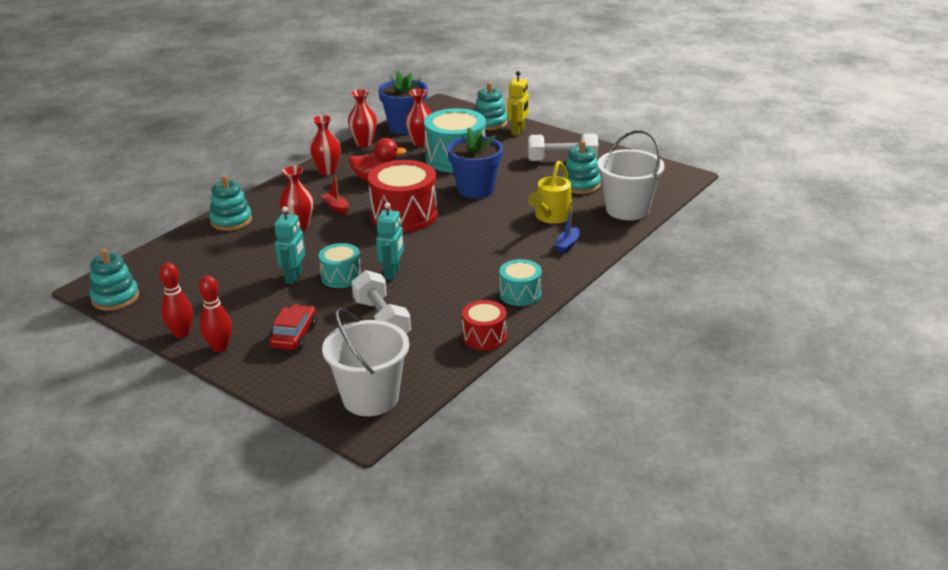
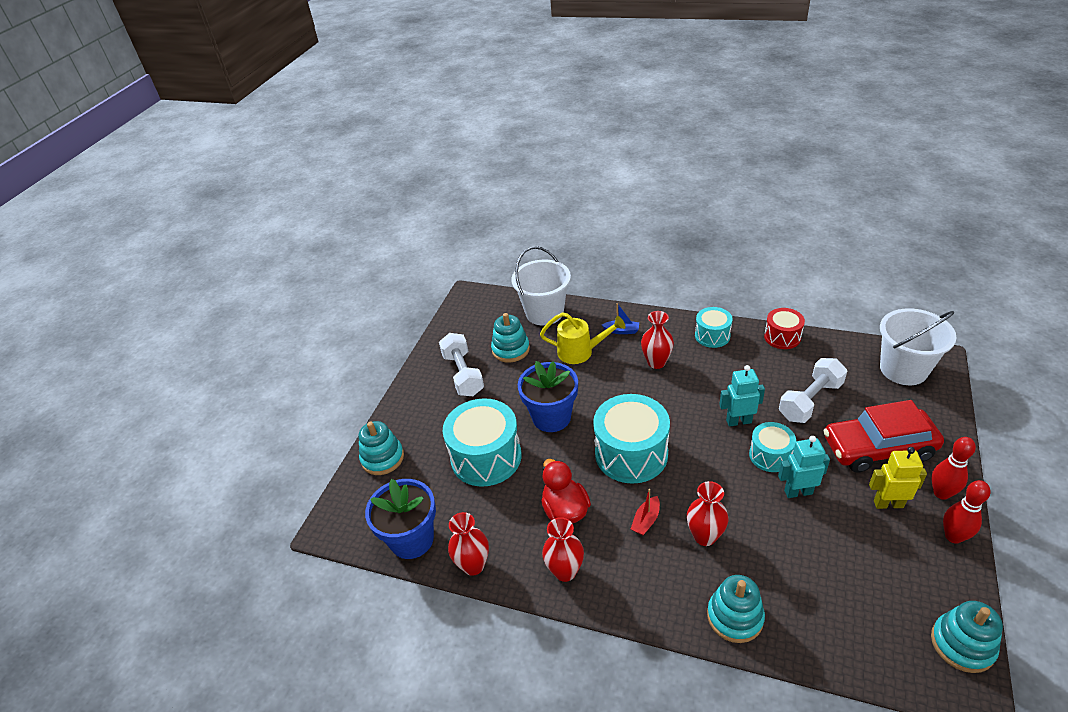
camera: 105 degrees left, 10 degrees up
(294, 335) = (878, 448): red car -> red car, size x1.70
(404, 215) = (631, 453): red drum -> turquoise drum
(421, 143) = (455, 504): red vase -> red vase (656, 362)
(518, 131) = (401, 426): yellow robot -> yellow robot (888, 504)

